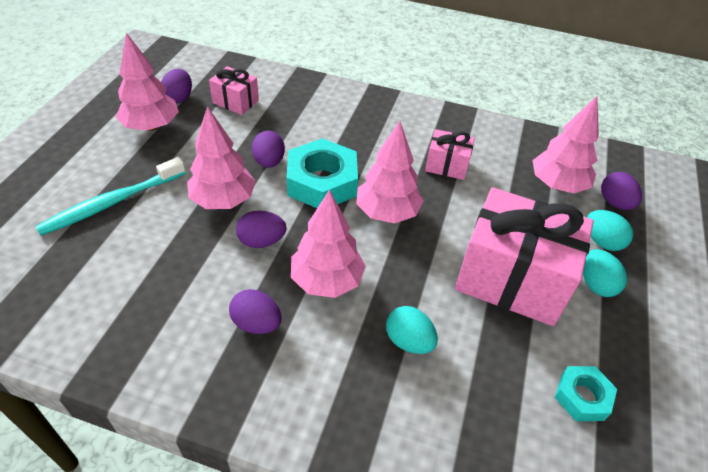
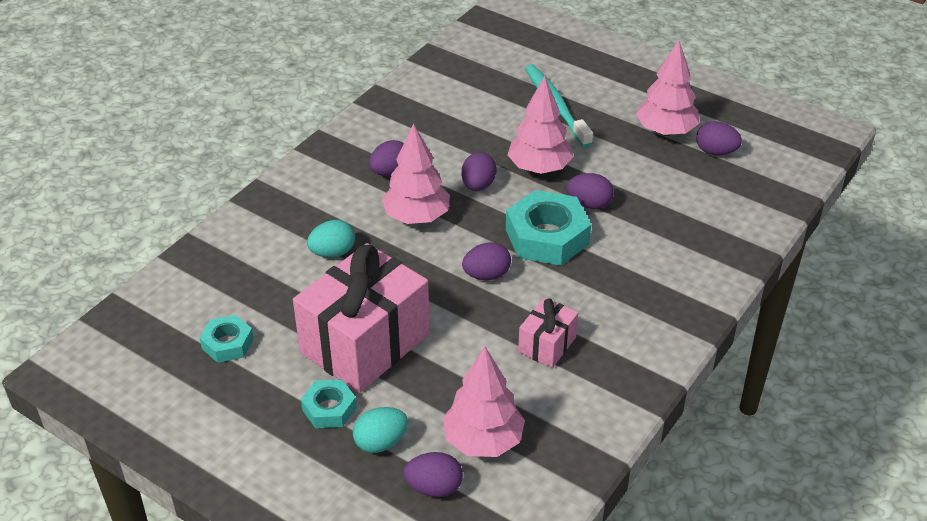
camera: 110 degrees right, 5 degrees down
(235, 102) = (703, 192): pink gift -> none
(387, 212) = (486, 275): pink tree -> purple egg
(596, 284) = (329, 409): turquoise egg -> turquoise nut

